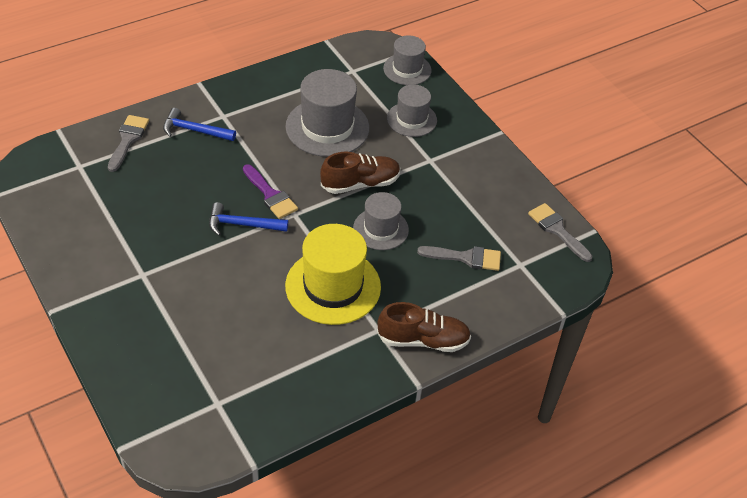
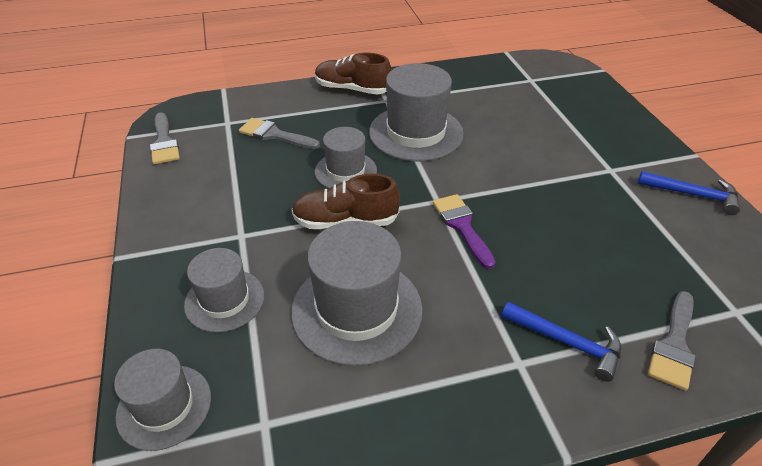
camera: 160 degrees left, 5 degrees down
(242, 225) = (500, 199): blue hammer -> blue hammer (692, 195)
(333, 286) = (416, 133): yellow hat -> grey hat

